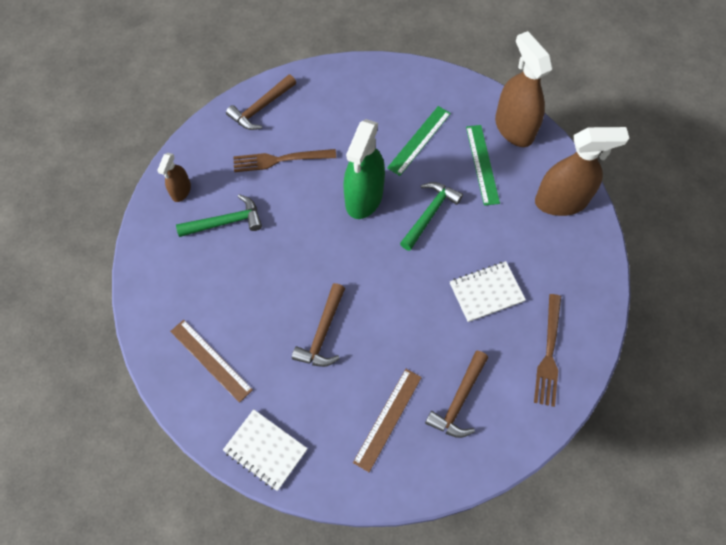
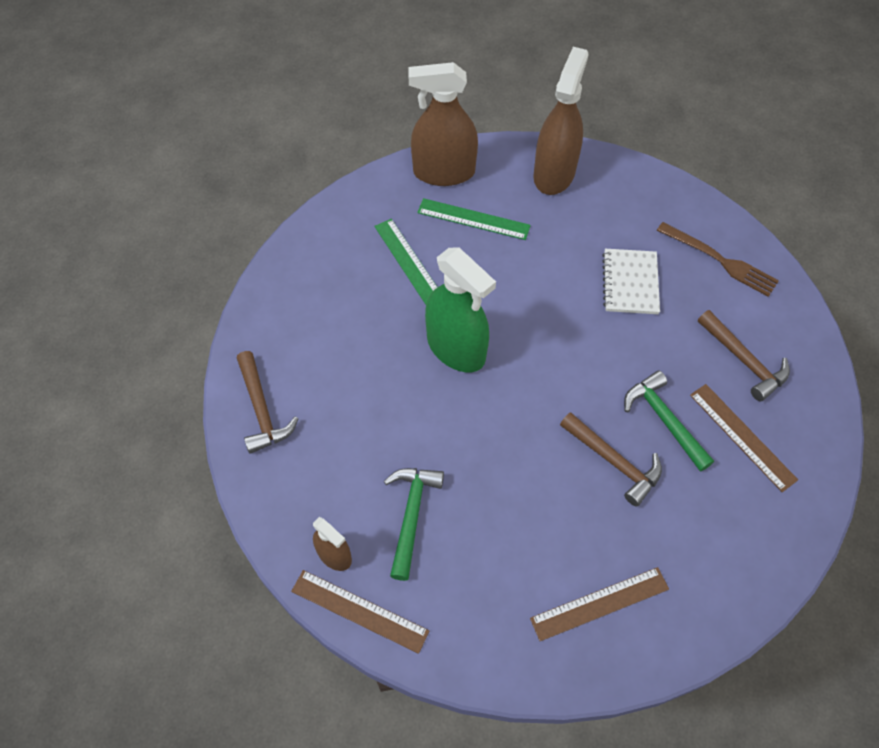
camera: 65 degrees left, 5 degrees down
(150, 220) = (359, 611): none -> brown ruler
(265, 450) = (738, 581): white notebook -> none
(280, 160) = (353, 417): brown fork -> none
(429, 214) = (510, 293): green hammer -> green hammer (664, 420)

